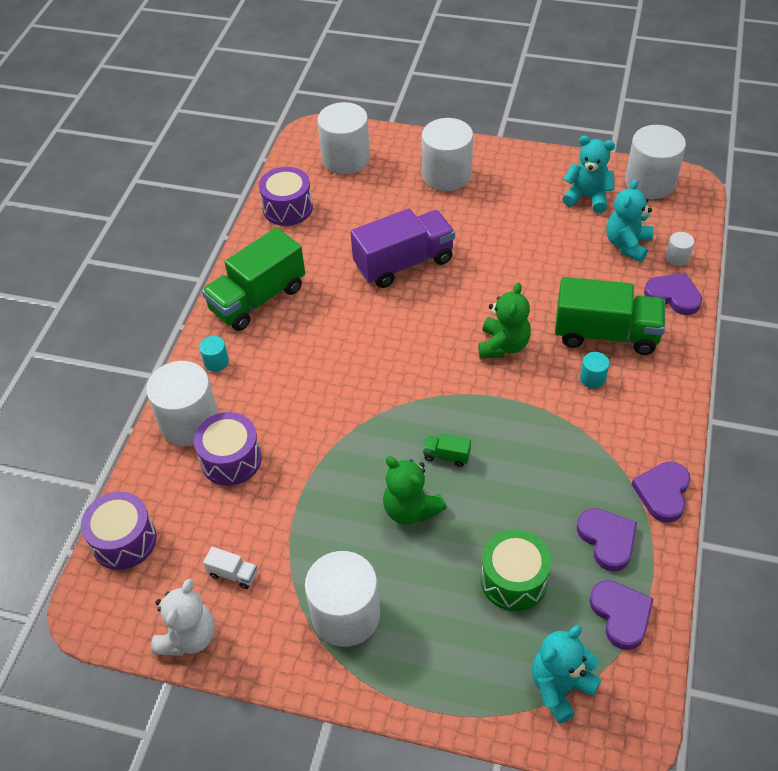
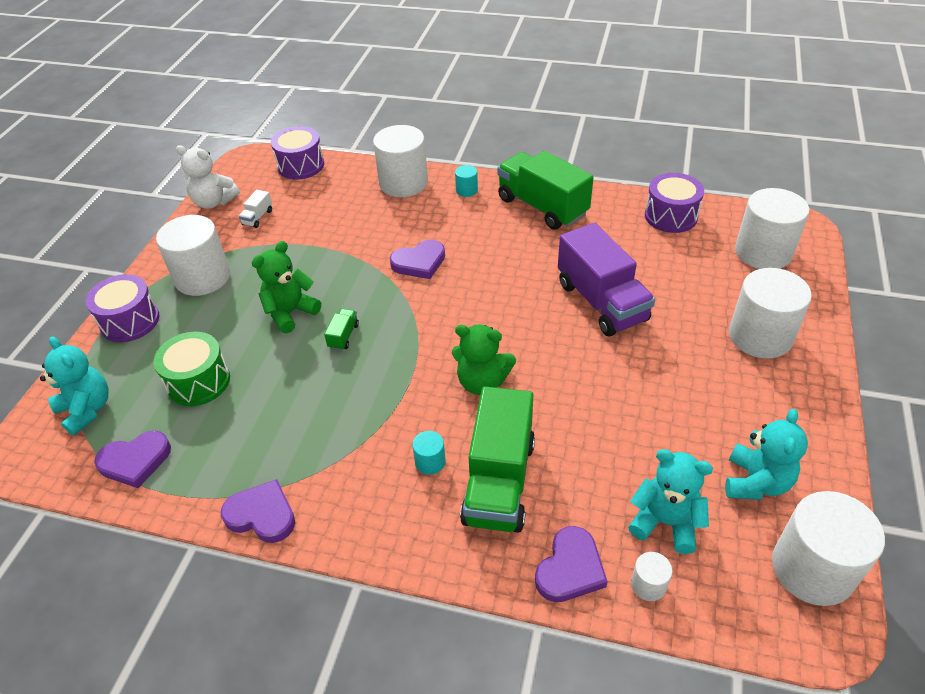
camera: 90 degrees right, 5 degrees down
(231, 459) = (363, 207): purple drum -> purple drum (130, 321)
(607, 540) = (219, 457): purple heart -> purple heart (419, 262)

